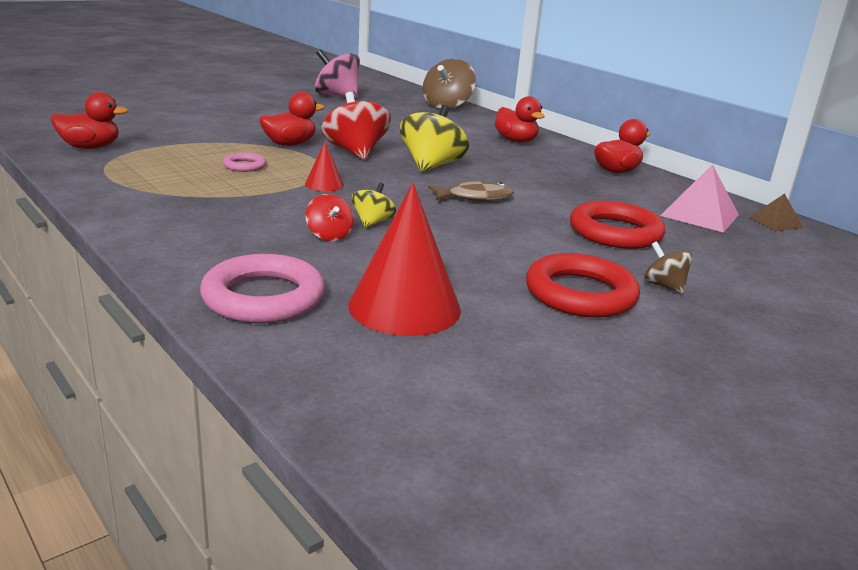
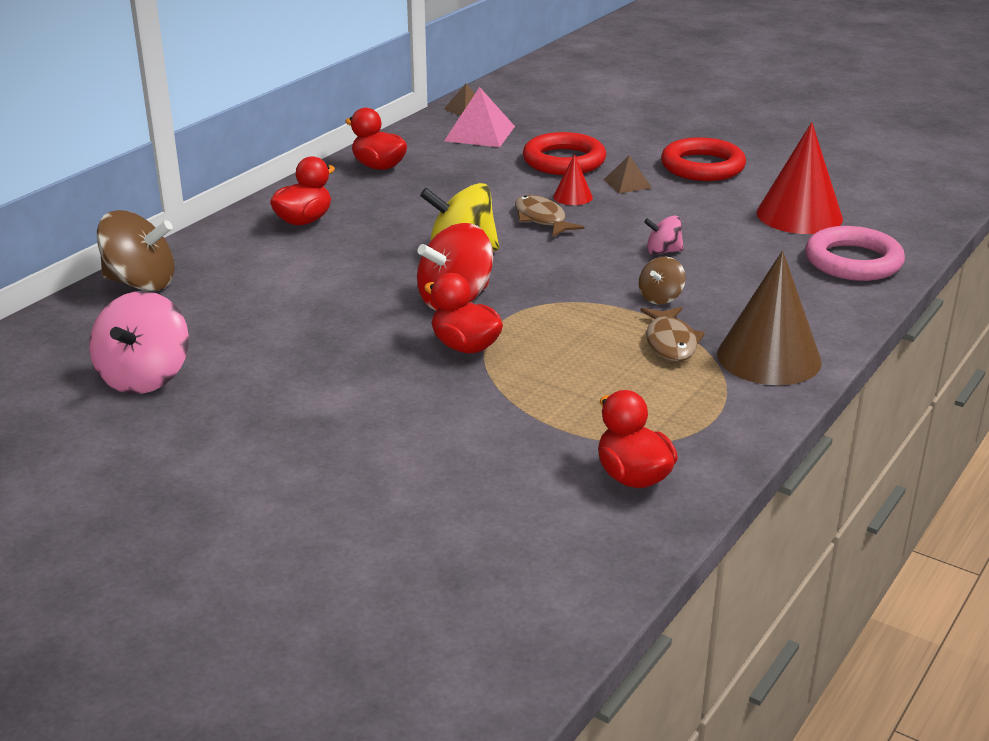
camera: 105 degrees left, 5 degrees up
(150, 210) = (769, 357): none -> brown cone
(219, 188) = (670, 342): none -> brown fish
(244, 166) = (581, 350): pink ring -> none
(324, 184) = (589, 293): red cone -> red cone (572, 197)
(329, 235) = (715, 263): red spinning top -> none
(372, 222) = (663, 251): yellow spinning top -> pink spinning top
(543, 245) = (627, 183): none -> brown pyramid
(663, 286) = (654, 144): brown spinning top -> brown spinning top (660, 297)

